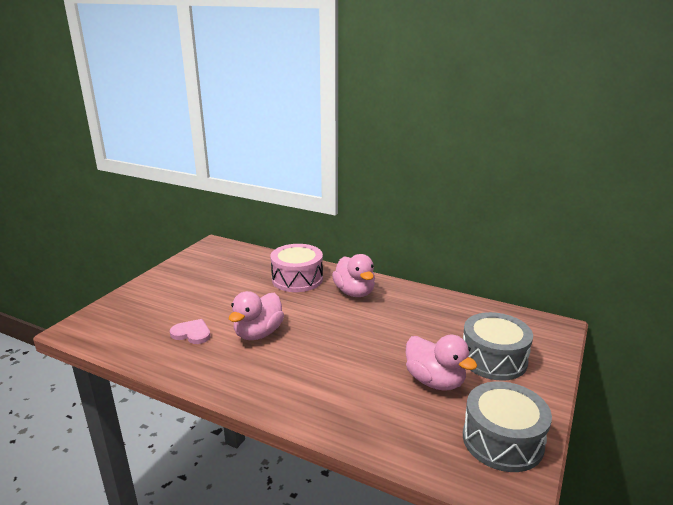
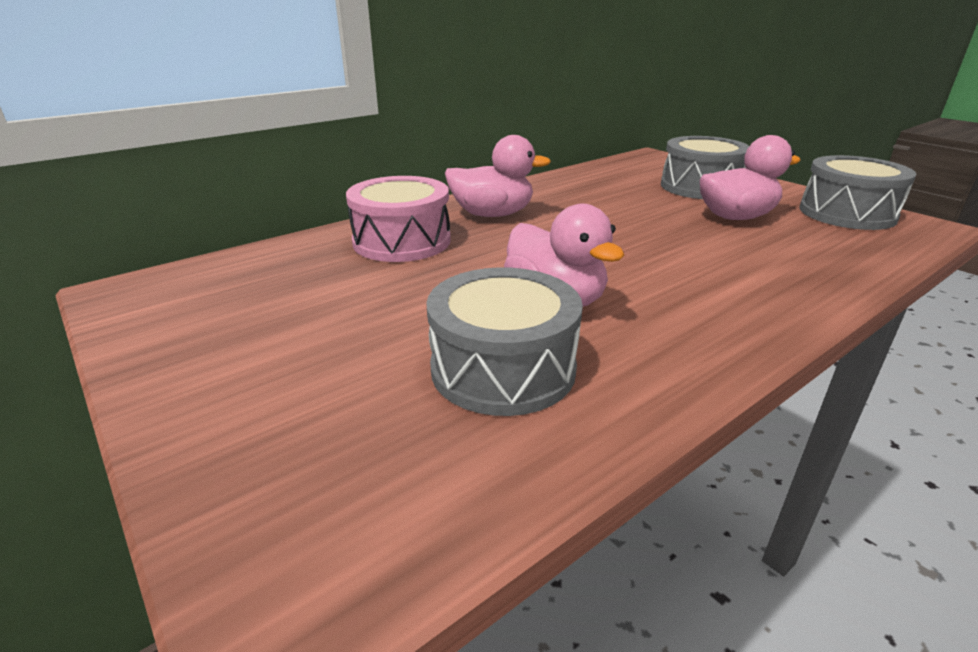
camera: 65 degrees left, 5 degrees up
(192, 333) = (503, 369): pink heart -> grey drum

